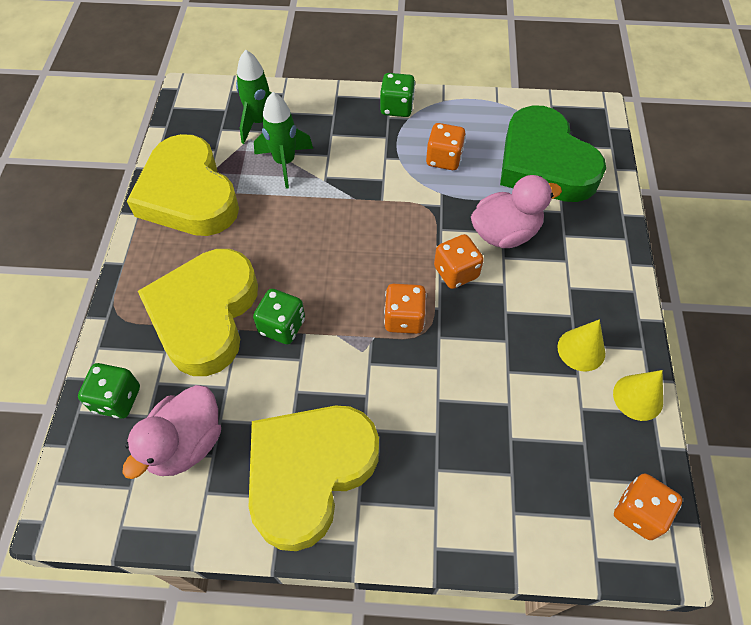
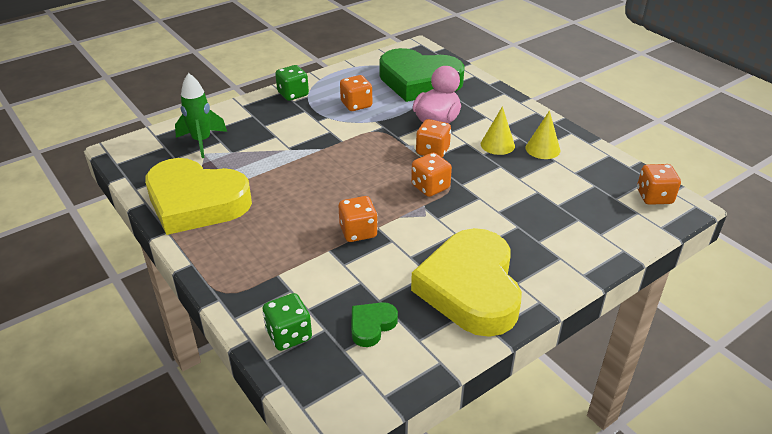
camera: 40 degrees left, 20 degrees down
(185, 444) = (371, 326): pink duck -> green heart
(205, 315) = (296, 256): yellow heart -> none
(282, 326) = (358, 232): green dice -> orange dice
(285, 162) = (249, 153): green rocket -> none
(638, 397) = (594, 153): yellow cone -> yellow cone (497, 145)

